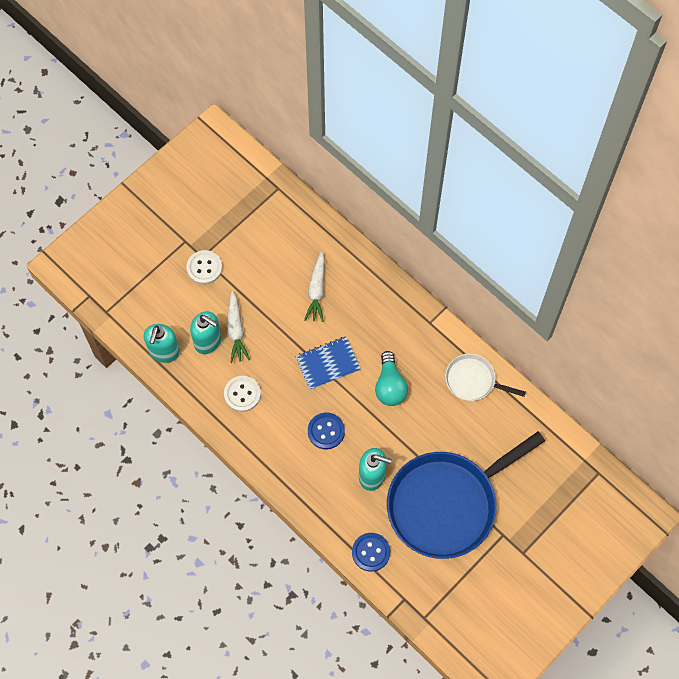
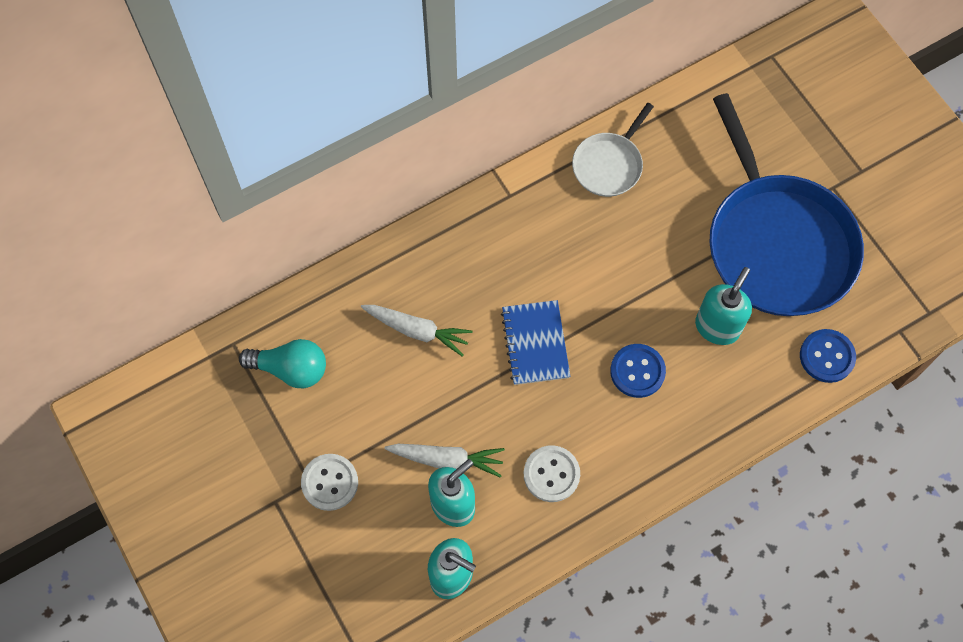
camera: 75 degrees left, 0 degrees up
(390, 386) = (590, 270): turquoise light bulb -> turquoise light bulb (291, 369)

